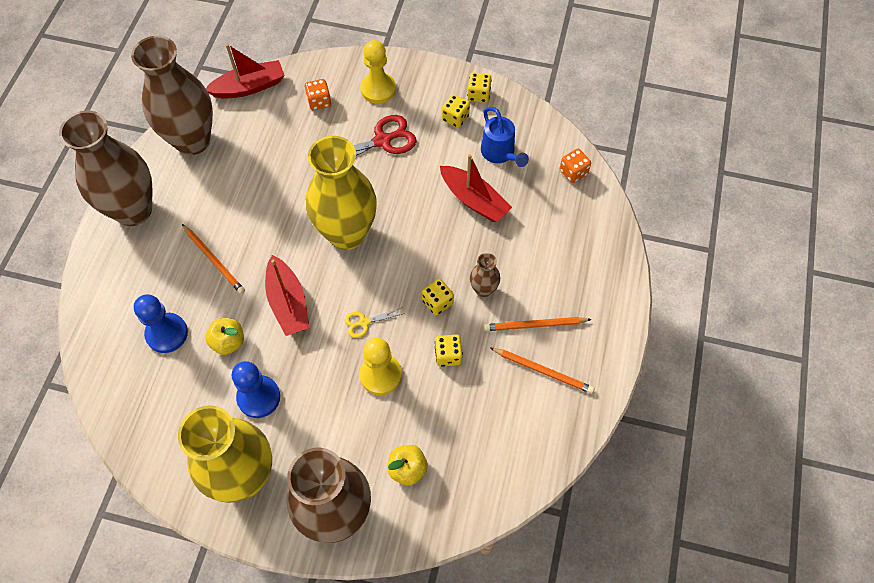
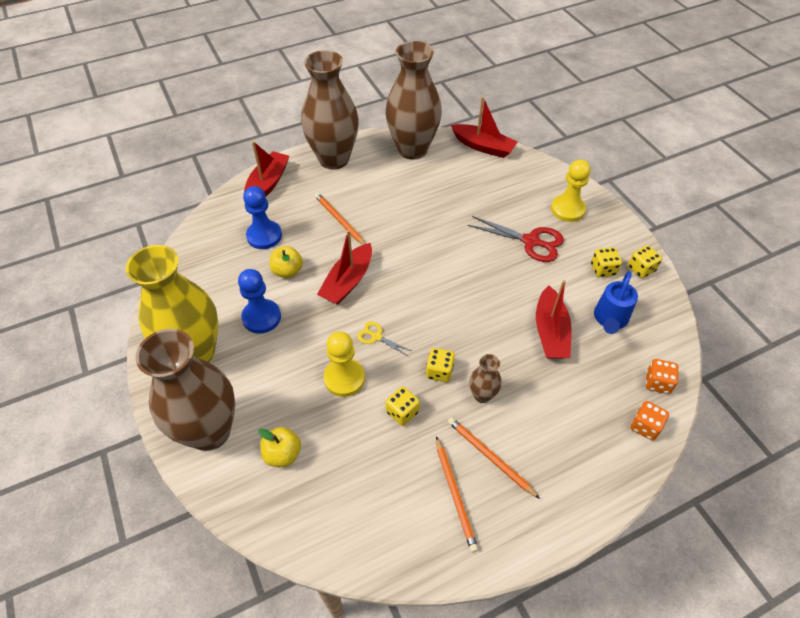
camera: 50 degrees right, 10 degrees down
(103, 287) = (267, 184): none -> red boat
(214, 260) = (339, 220): orange pencil -> orange pencil turned 135 degrees clockwise
(319, 102) = (517, 187): orange dice -> orange dice (645, 426)
(347, 233) = (435, 275): yellow vase -> none

